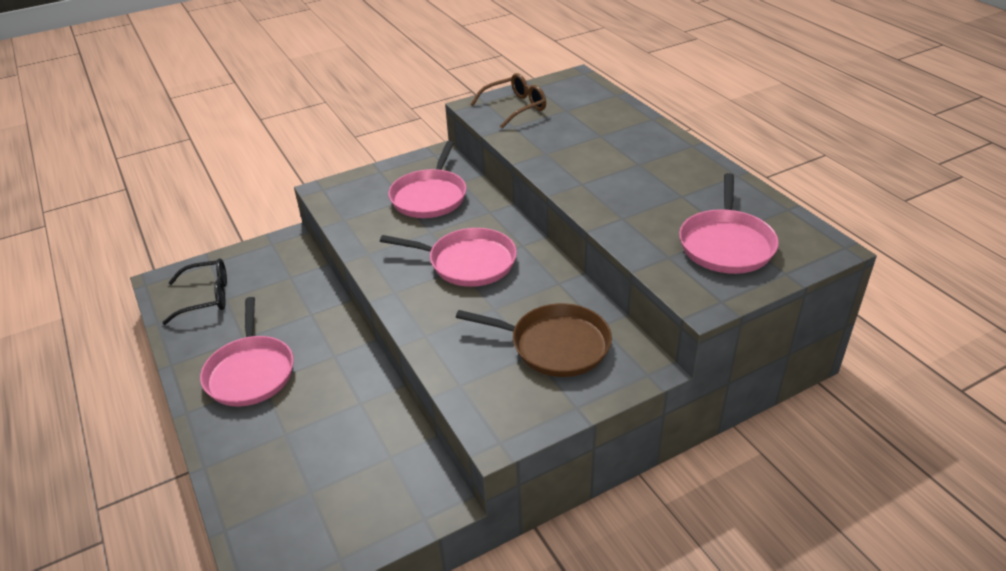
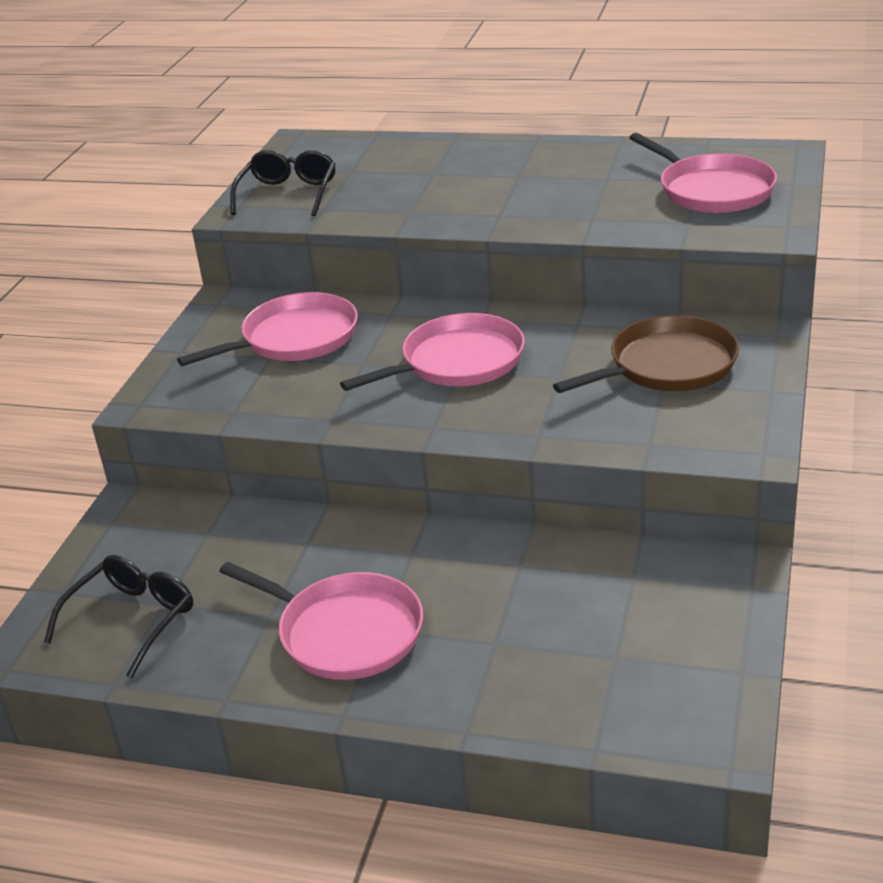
camera: 45 degrees left, 5 degrees down
(430, 196) = (294, 338): pink pan -> pink pan turned 90 degrees counterclockwise
(514, 108) = (288, 194): brown glasses -> black glasses

